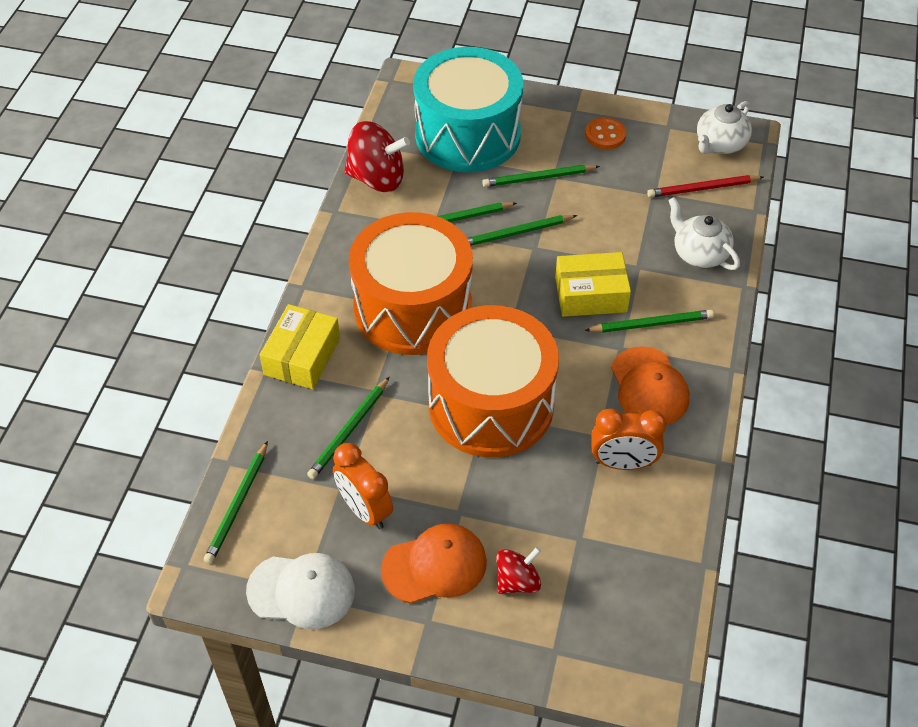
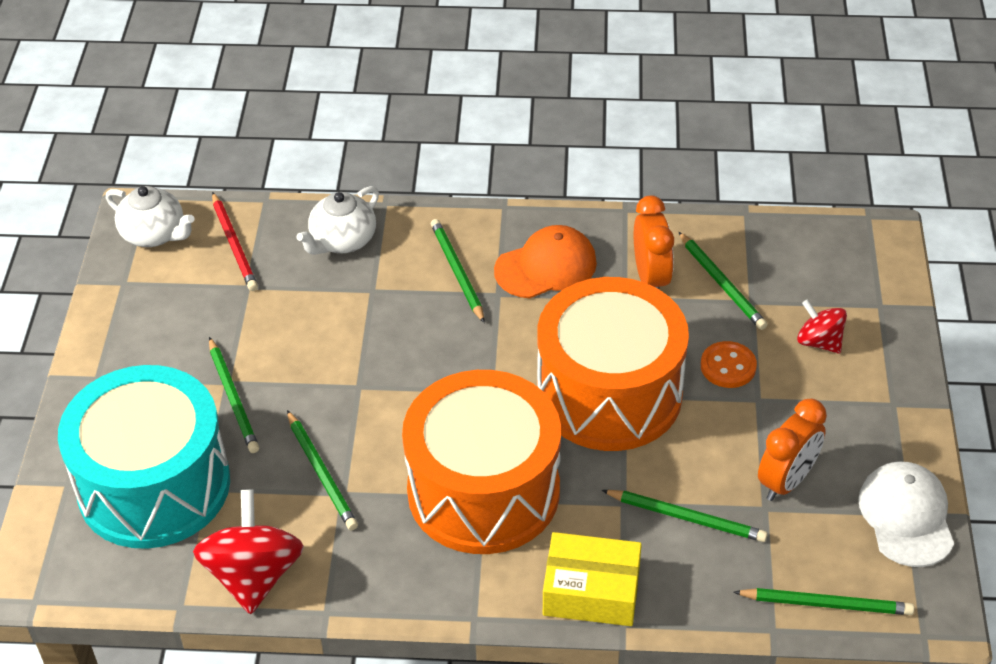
camera: 100 degrees left, 5 degrees down
(434, 565) = (829, 409): orange cap -> none
(516, 233) = (337, 407): green pencil -> green pencil (722, 283)
(591, 294) = (424, 326): yellow box -> none
(605, 135) = (144, 341): orange button -> orange button (728, 366)

